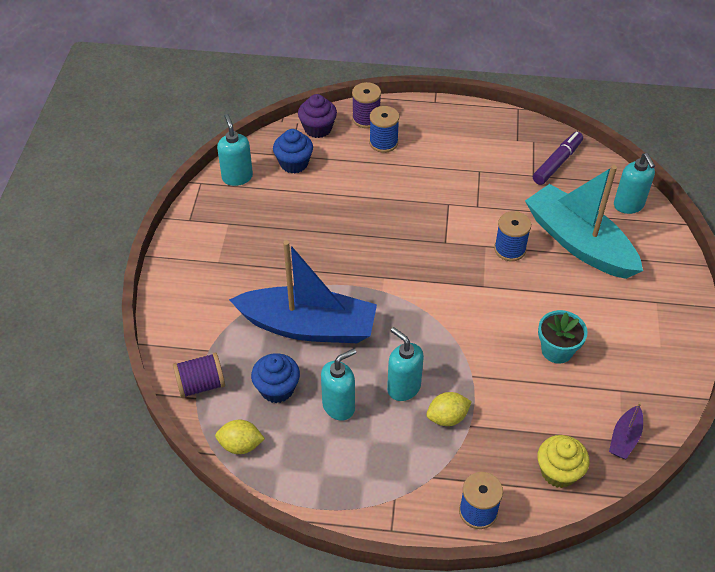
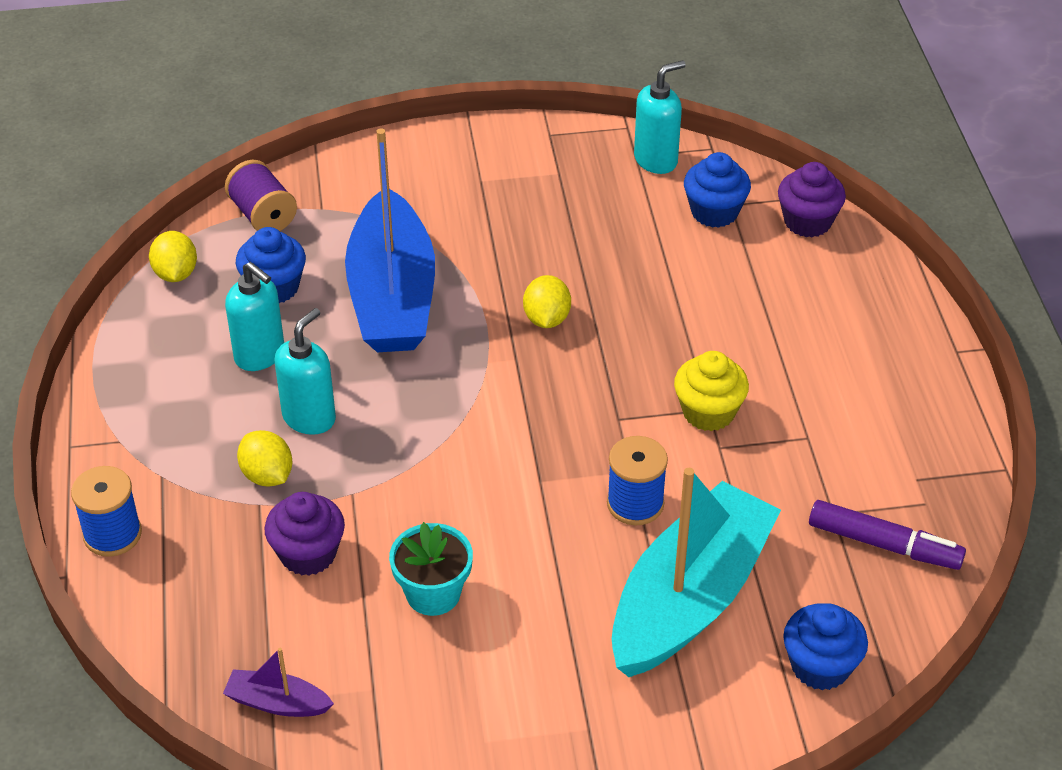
camera: 75 degrees right, 5 degrees down
(355, 256) = (546, 319): none -> yellow lemon
(366, 119) = (863, 273): purple spool -> none
(383, 142) = (815, 304): blue spool -> none
(516, 406) = (308, 554): none -> purple cupcake
(558, 472) = (196, 622): yellow cupcake -> yellow cupcake (708, 412)
(628, 205) = (820, 666): turquoise soap dispenser -> blue cupcake

